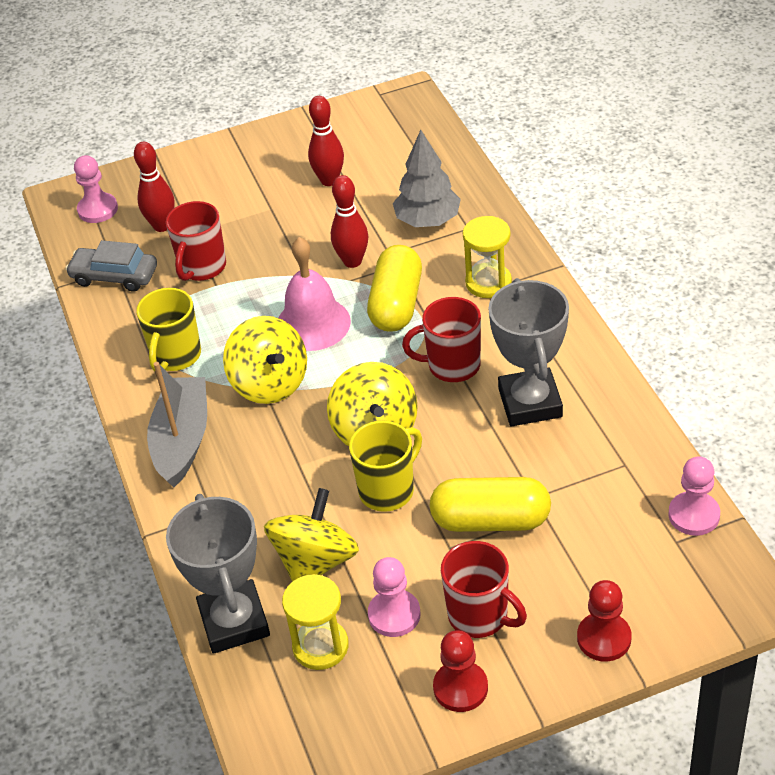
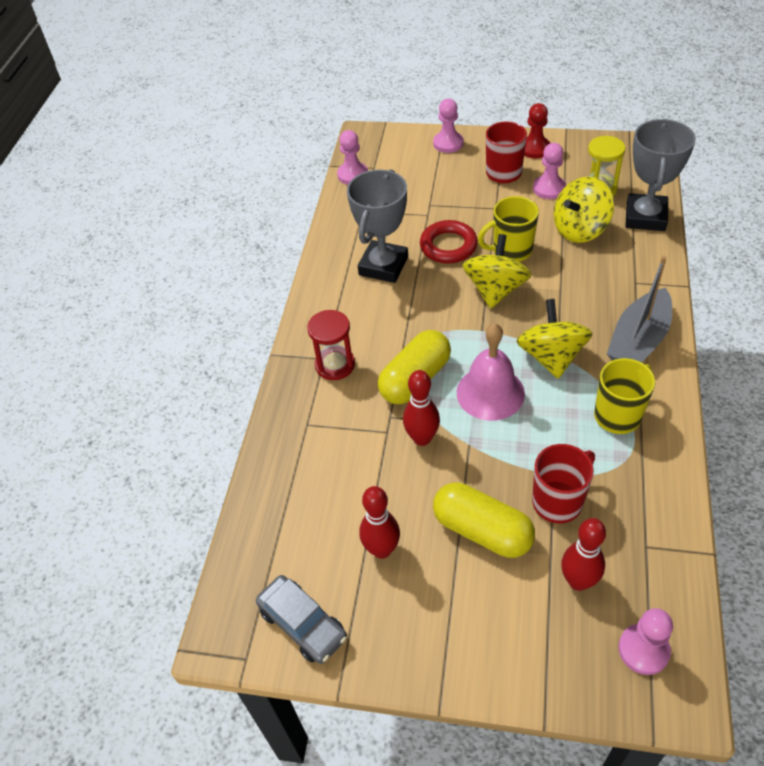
camera: 150 degrees left, 5 degrees up
(114, 276) = (649, 536): grey car -> grey car (302, 624)
(428, 221) = (332, 449): grey tree -> none
(452, 366) = (412, 312): red mug -> none
(471, 463) = (448, 246): none -> red ring
(488, 282) = (335, 365): yellow hourglass -> red hourglass
(490, 520) = (462, 212): yellow capsule -> yellow capsule (482, 530)
(604, 638) = (448, 143): red pawn -> pink pawn

